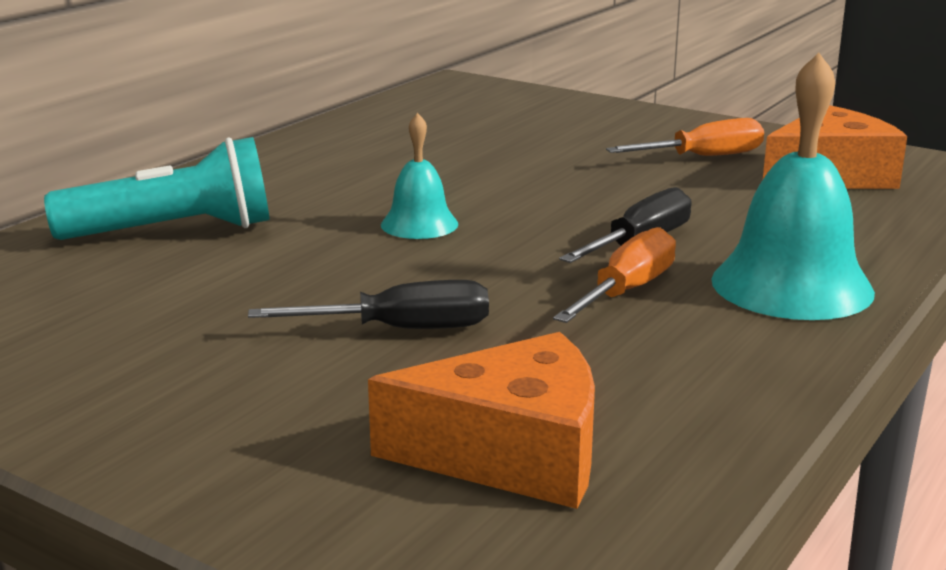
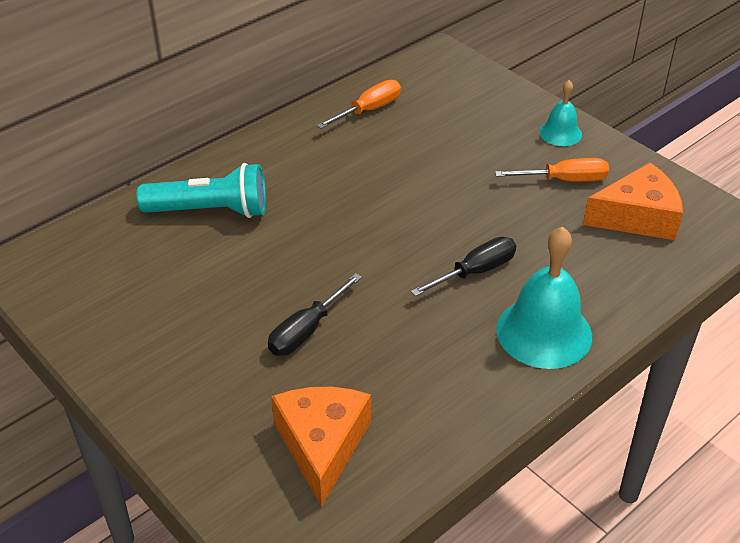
camera: 15 degrees right, 20 degrees up
(403, 329) = (306, 331): black screwdriver -> black screwdriver turned 120 degrees clockwise
(419, 224) = (352, 228): turquoise bell -> turquoise bell (560, 133)
(511, 454) = (322, 445): orange cheese -> orange cheese turned 105 degrees counterclockwise
(627, 290) = (445, 318): orange screwdriver -> orange screwdriver (369, 110)

